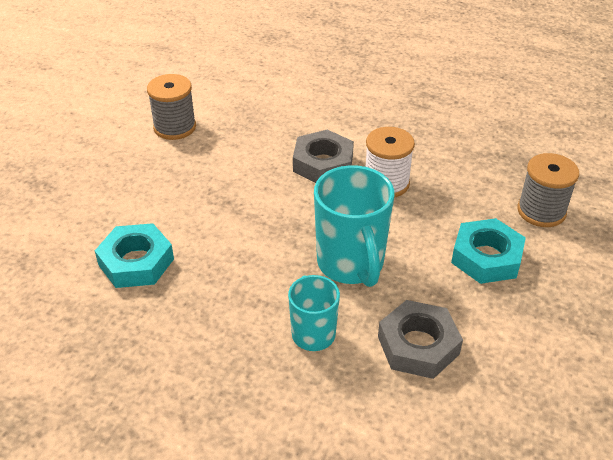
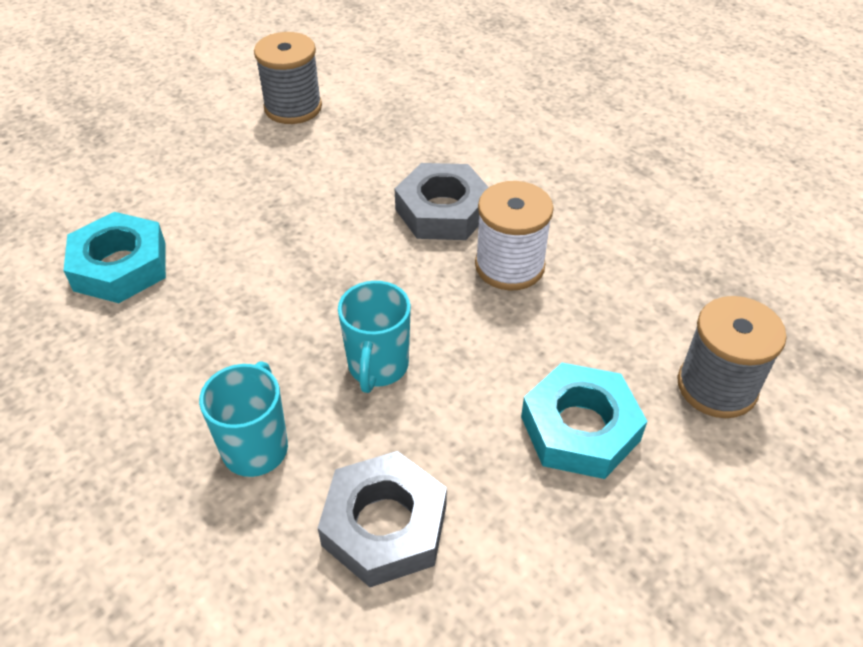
camera: 25 degrees right, 5 degrees up
(351, 264) = (377, 367): turquoise mug -> turquoise mug, size x0.60

